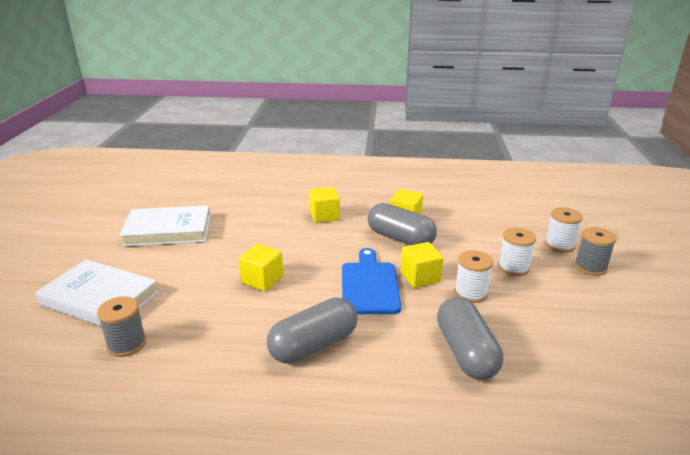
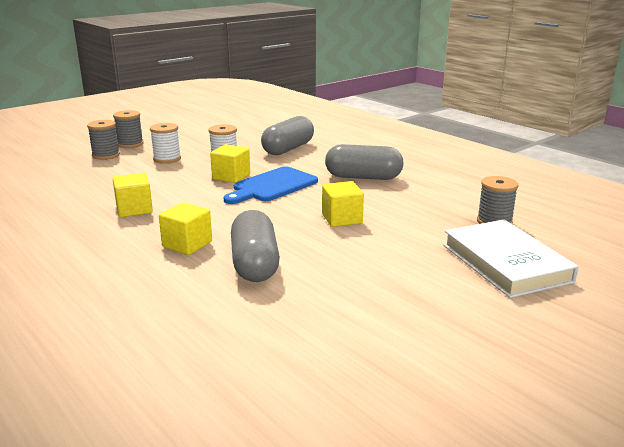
camera: 135 degrees left, 5 degrees down
(168, 230) = (375, 311): white book -> none
(400, 238) = (180, 199): grey capsule -> grey capsule (255, 264)
(559, 245) = (106, 155): white spool -> grey spool

